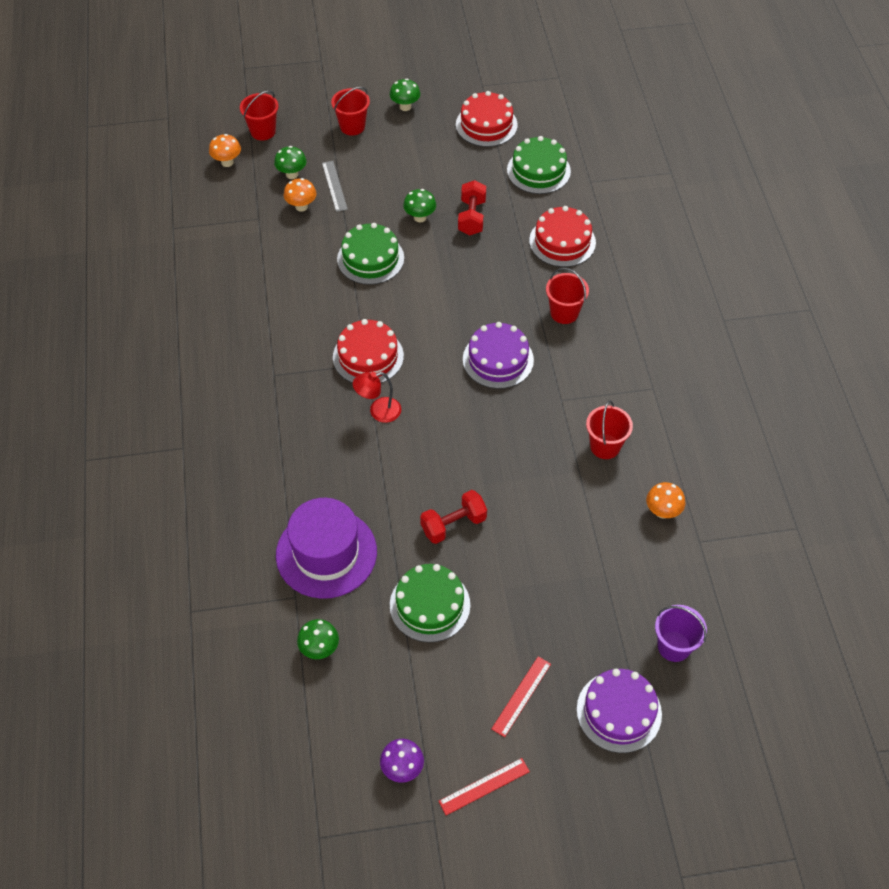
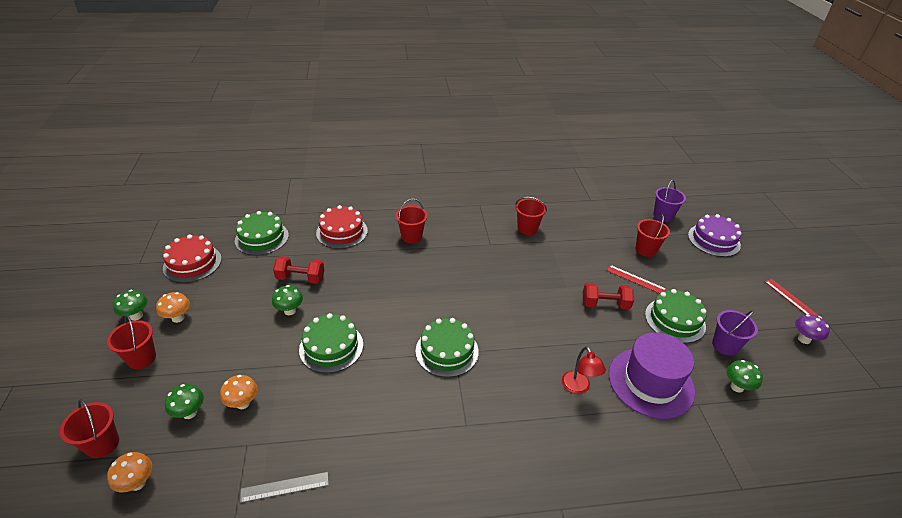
camera: 90 degrees left, 15 degrees down
(334, 186) = (223, 374): grey ruler -> grey ruler (285, 487)
(368, 356) = (447, 351): red cake -> green cake
(378, 411) = (506, 345): red lamp -> red lamp (578, 388)
(387, 656) = (725, 345): none -> purple bucket
(453, 525) = (605, 304): red dumbbell -> red dumbbell turned 60 degrees counterclockwise
(498, 359) = (453, 272): purple cake -> none
(521, 696) = (723, 279): red ruler -> red ruler (635, 279)
(577, 600) = (646, 250): none -> red bucket
(662, 512) = (573, 210): orange mushroom -> orange mushroom (178, 318)

